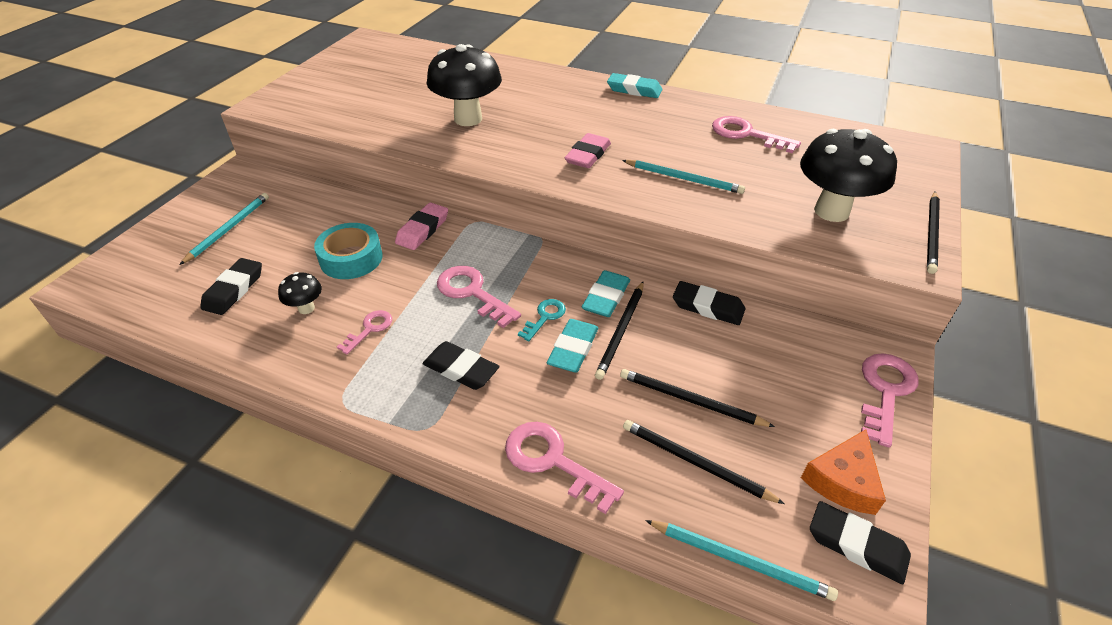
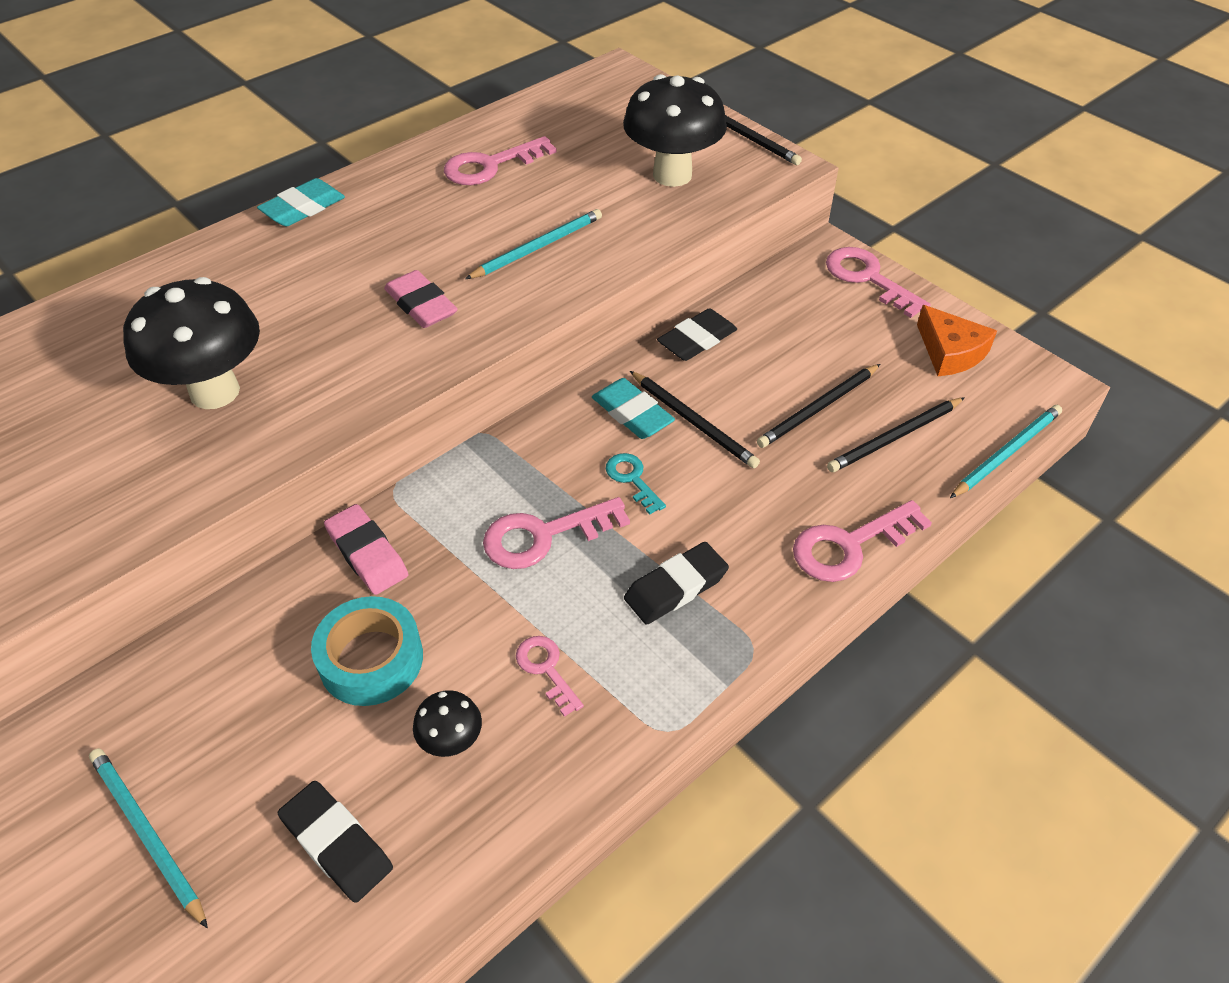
camera: 65 degrees left, 5 degrees up
(573, 349) = (699, 472): turquoise eraser -> none
(857, 545) = (1014, 376): black eraser -> none

